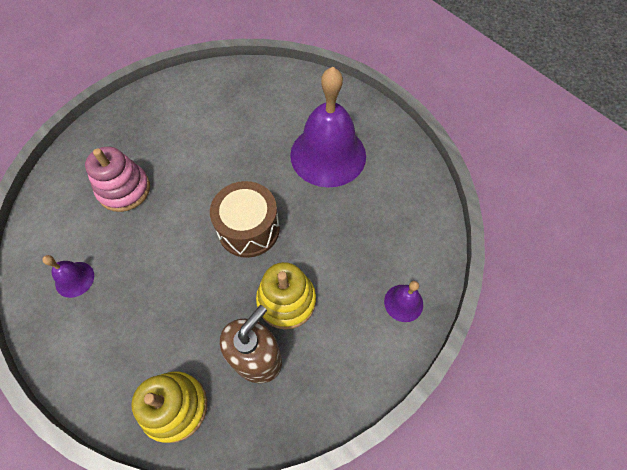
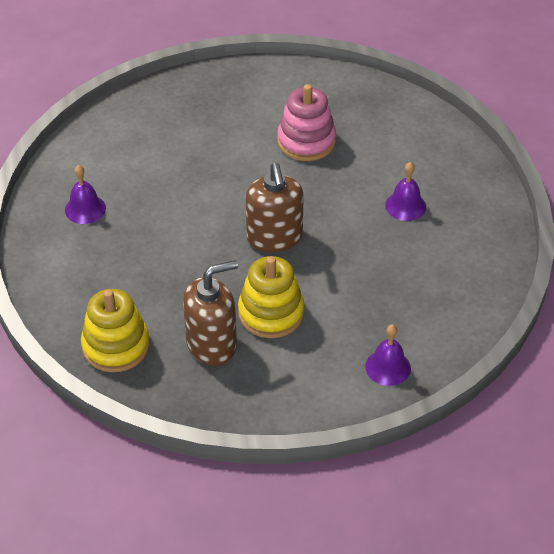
camera: 30 degrees right, 15 degrees down
(124, 190) = (173, 152): pink stacking toy -> pink stacking toy (306, 141)
(249, 229) = (274, 238): brown drum -> brown soap dispenser
(328, 155) = (405, 206): purple bell -> purple bell, size x0.44

